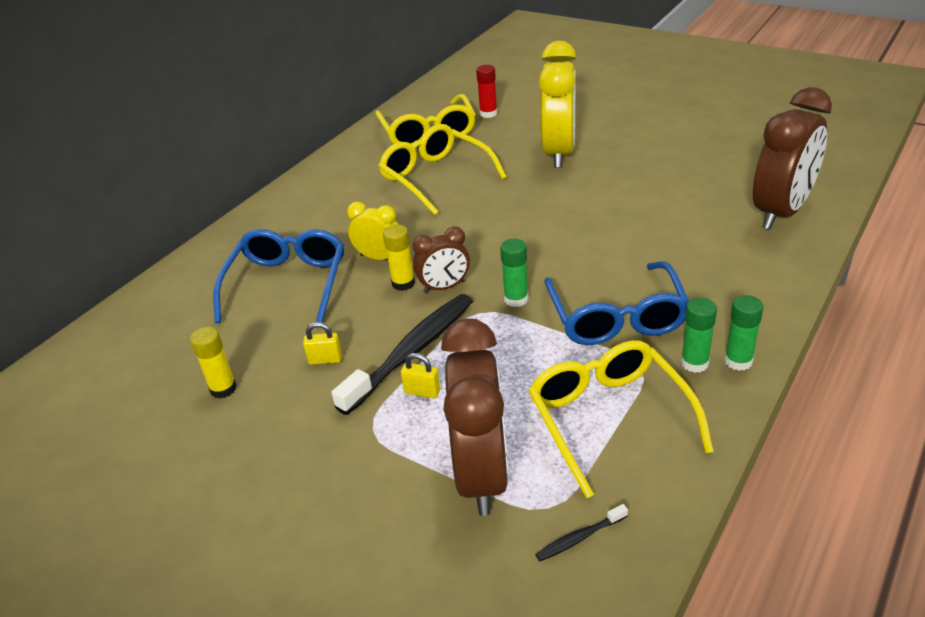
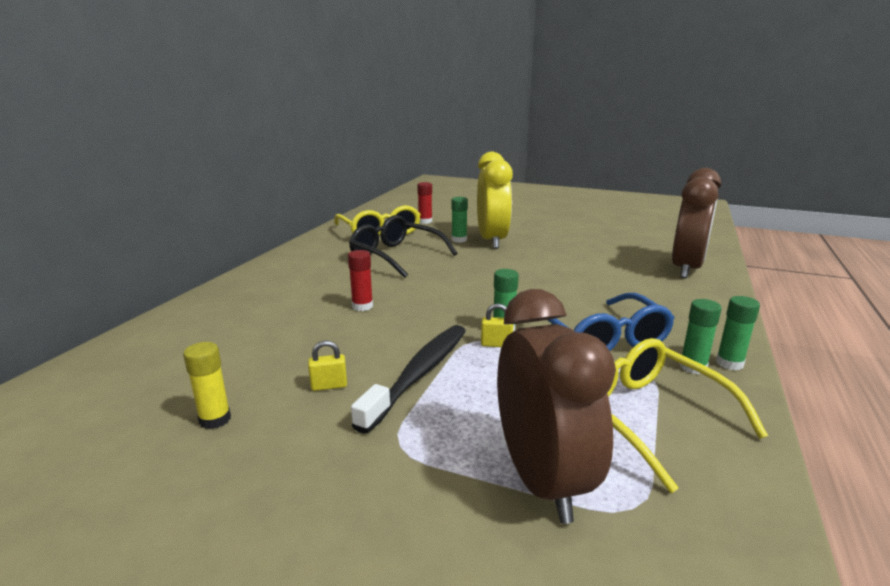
camera: 15 degrees left, 15 degrees down
(288, 284) = (275, 328): blue glasses -> none
(379, 257) = (362, 306): yellow clock -> red glue stick
(403, 283) = (392, 323): yellow glue stick -> none
(422, 391) = (443, 407): yellow padlock -> yellow padlock (496, 344)
(435, 177) = (396, 256): yellow glasses -> black glasses
(444, 287) = (432, 324): brown clock -> none
(518, 150) = (459, 240): none -> green glue stick
(579, 538) = (688, 538): black toothbrush -> none

